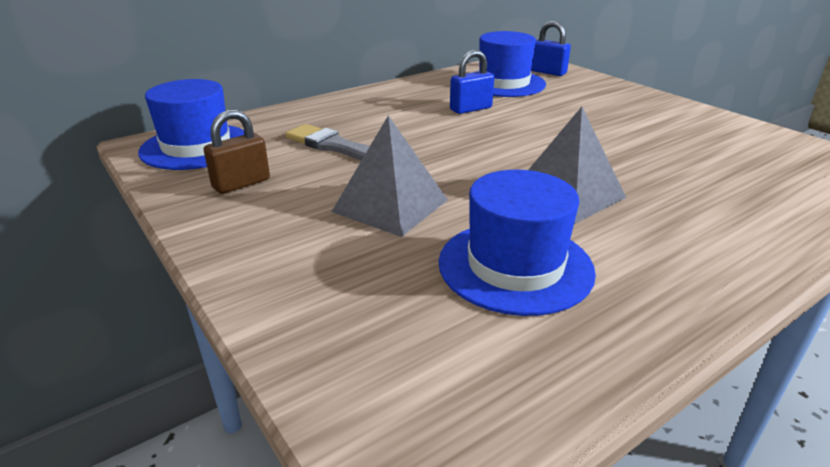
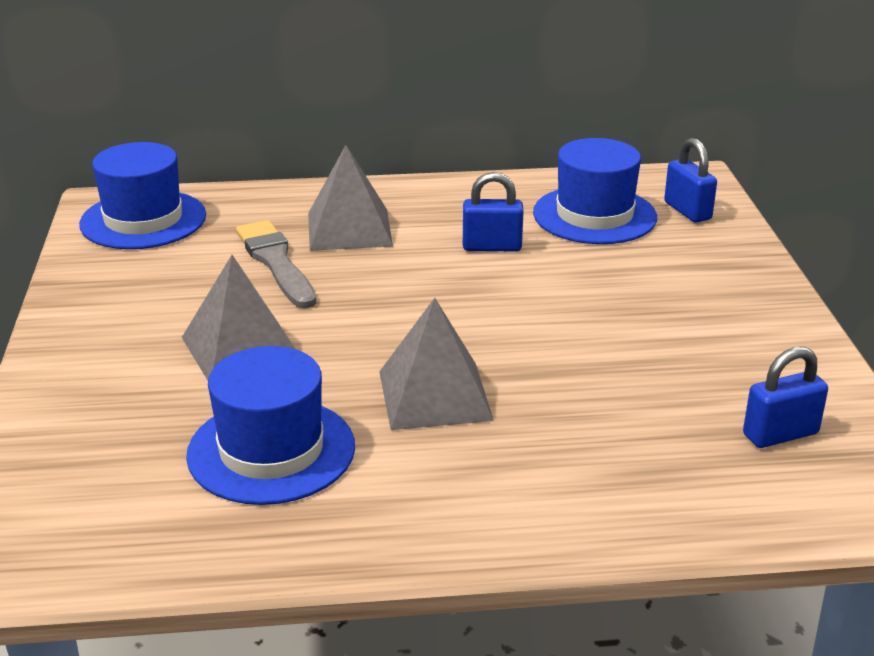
camera: 30 degrees right, 0 degrees up
(241, 183) = (138, 279): brown padlock -> none
(365, 119) = (349, 229): none -> grey pyramid
(775, 157) = (780, 434): none -> blue padlock

